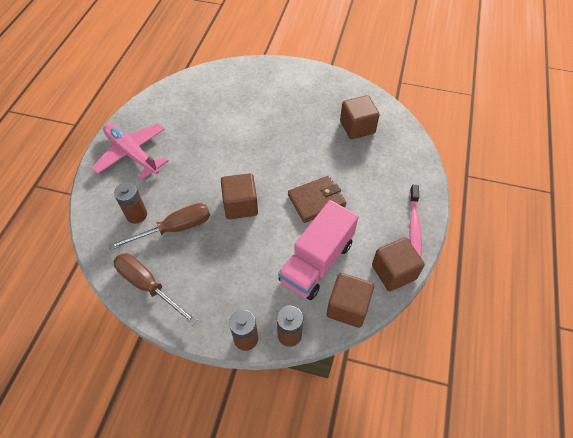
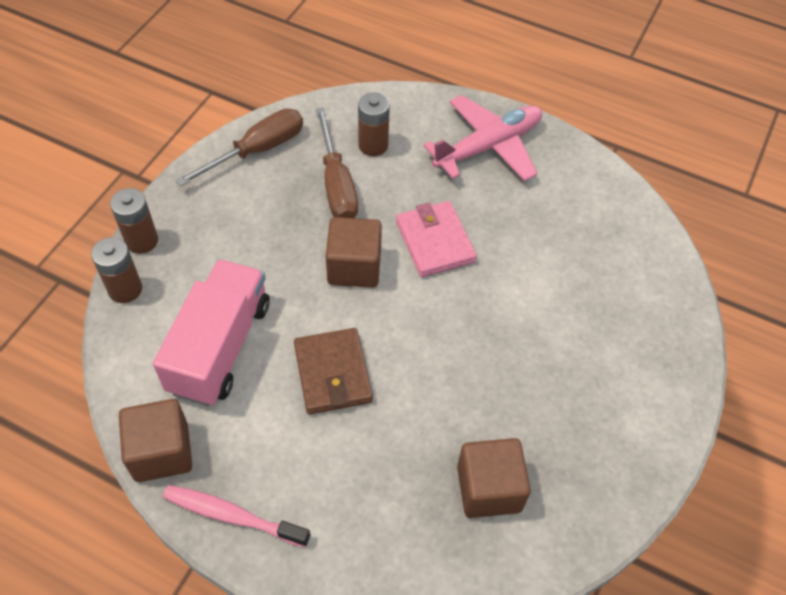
camera: 100 degrees right, 0 degrees up
(213, 169) = (435, 242): none -> pink wallet
(316, 262) = (220, 347): pink truck -> pink truck turned 60 degrees clockwise
(347, 307) = (133, 369): brown cube -> none

